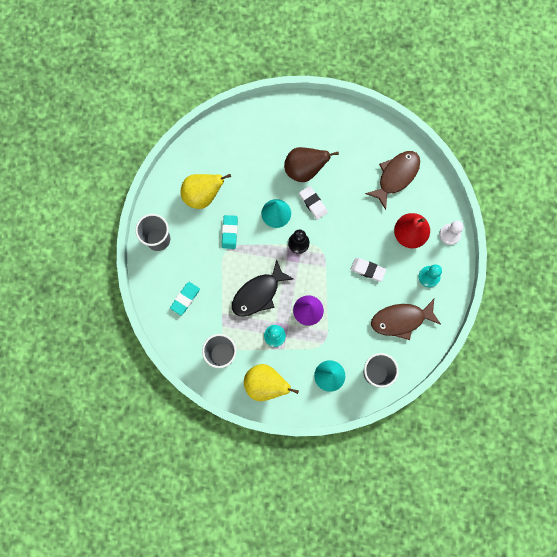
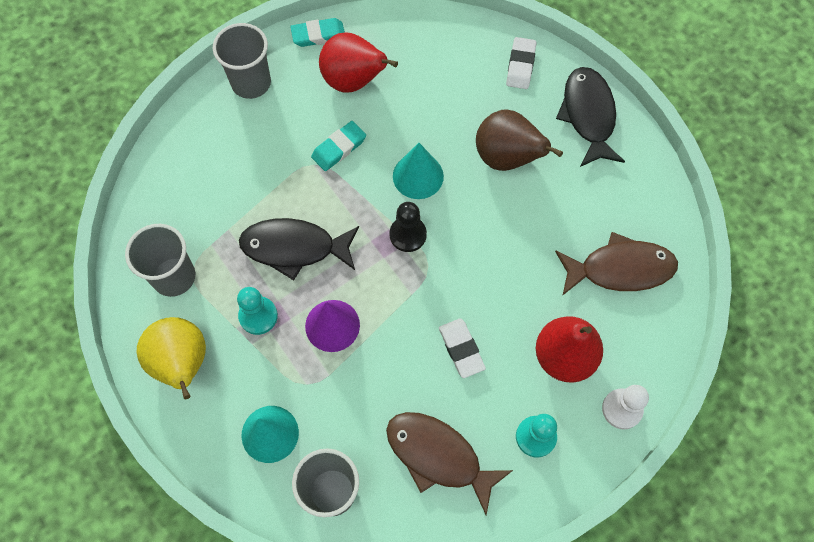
camera: 45 degrees right, 10 degrees down
(185, 299) = (206, 174): turquoise eraser -> turquoise eraser (318, 35)
(203, 195) = (354, 81): yellow pear -> red pear
(313, 203) = (476, 205): white eraser -> white eraser (520, 65)
(318, 118) = (588, 115): none -> black fish

